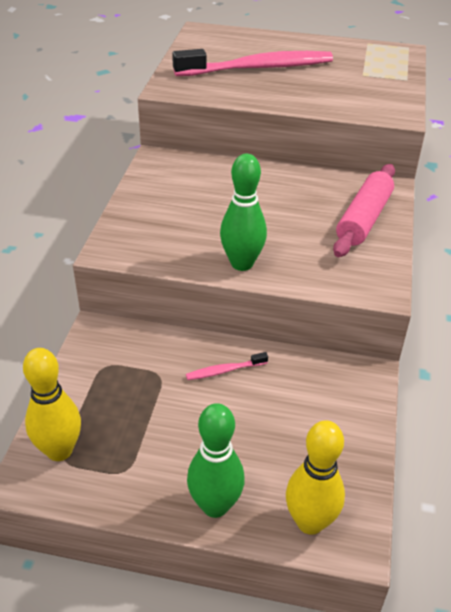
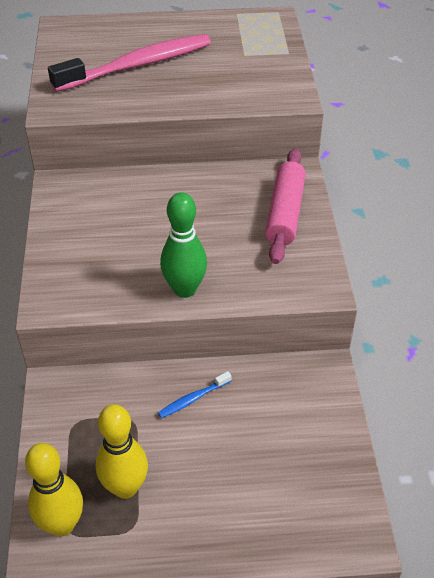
camera: 15 degrees left, 5 degrees up
(215, 505) = (228, 539): green bowling pin -> none
(224, 370) = (193, 399): pink toothbrush -> blue toothbrush
(310, 522) = (318, 531): yellow bowling pin -> yellow bowling pin (125, 487)

